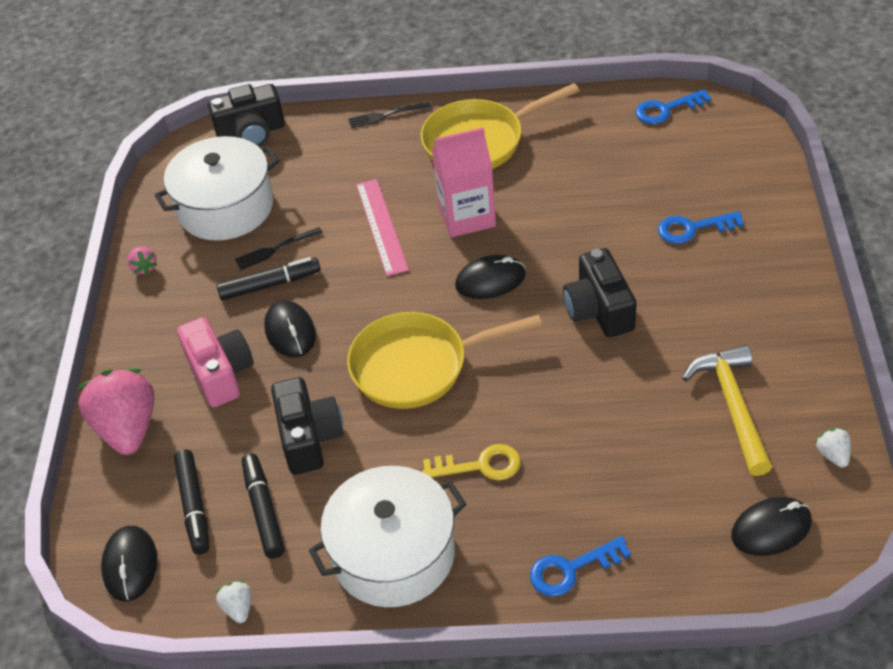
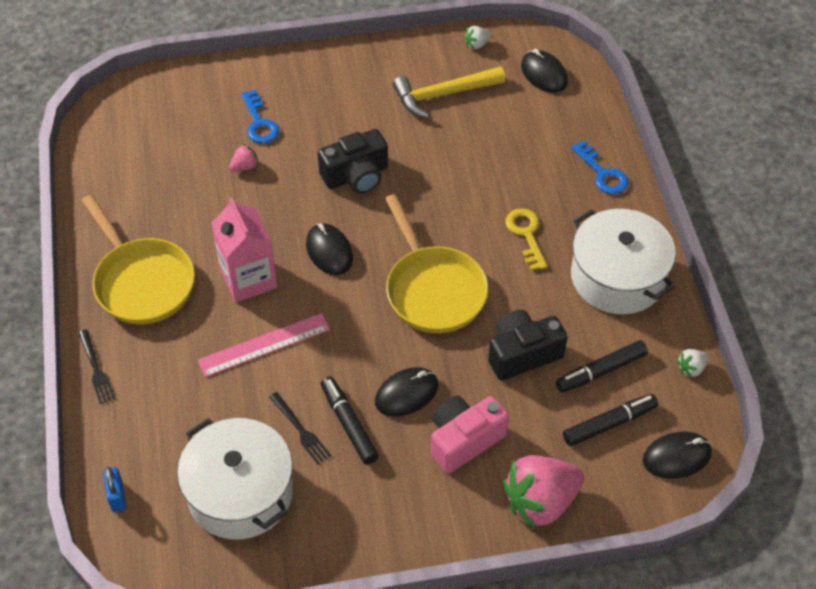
camera: 105 degrees left, 5 degrees up
(144, 267) = (334, 550): pink strawberry -> pink strawberry (245, 166)
(251, 132) = (117, 496): black camera -> blue padlock
(666, 109) = (103, 146): blue key -> none

